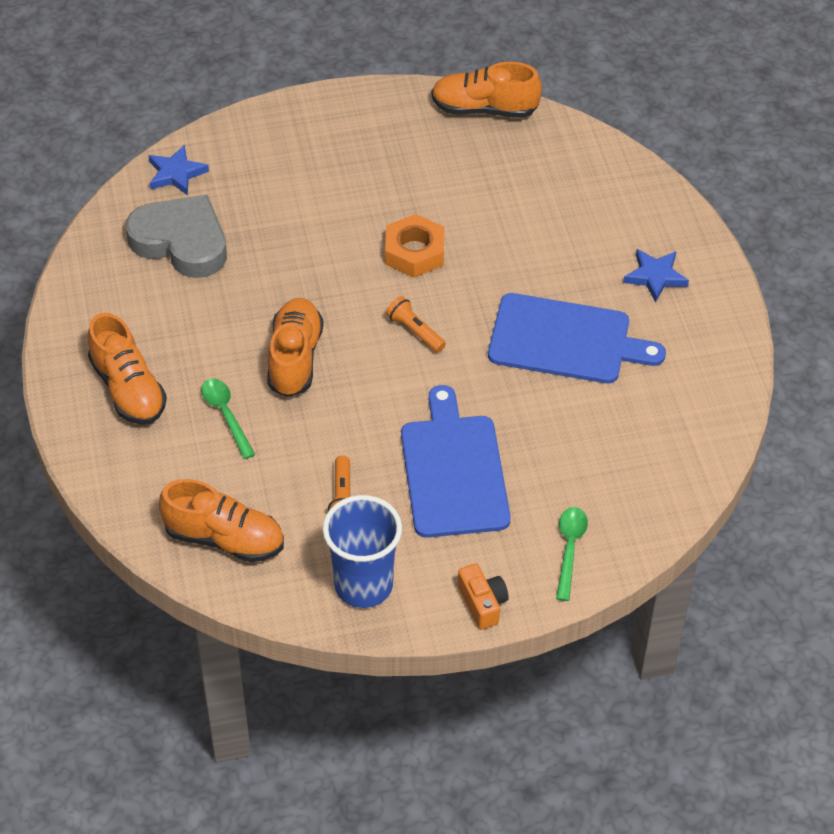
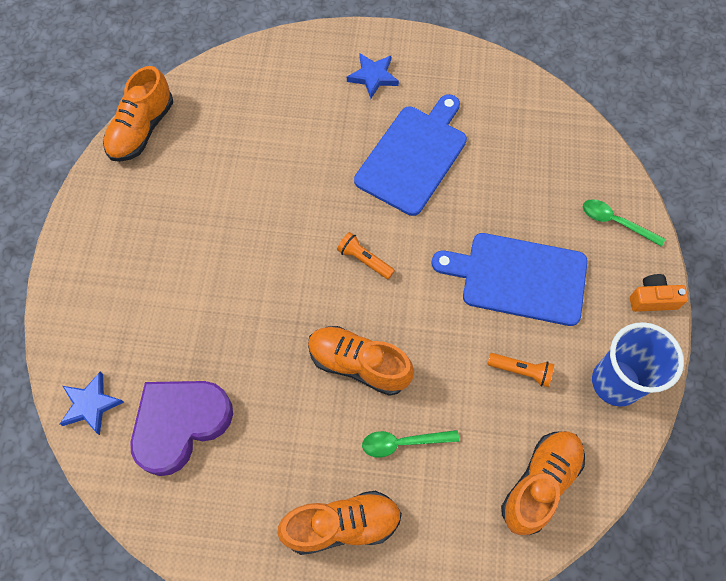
camera: 70 degrees left, 15 degrees up
(181, 242) = (180, 424): grey heart -> purple heart
(414, 252) = (277, 233): orange nut -> none
(415, 331) = (364, 260): orange flashlight -> orange flashlight turned 60 degrees clockwise

